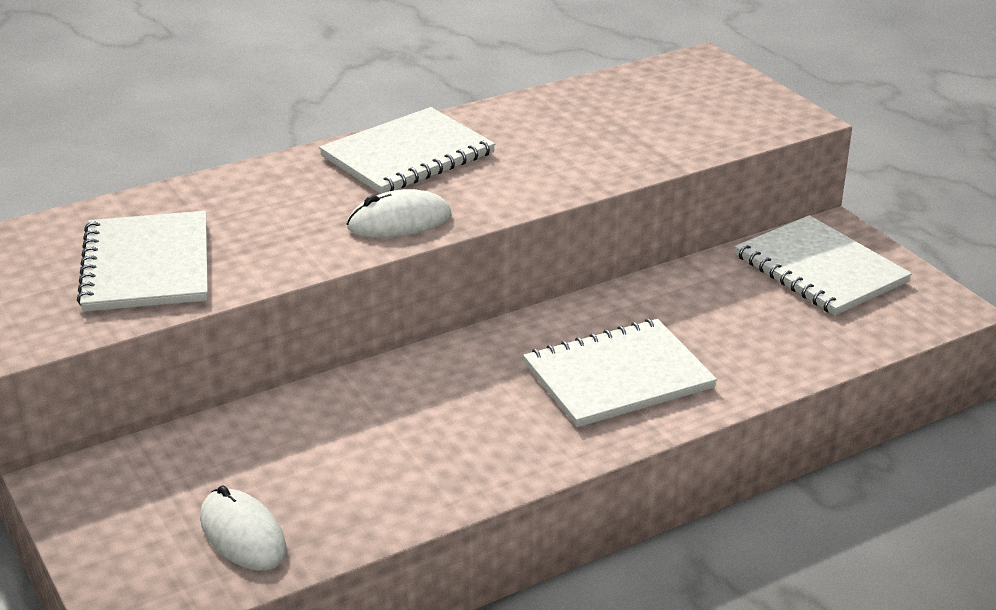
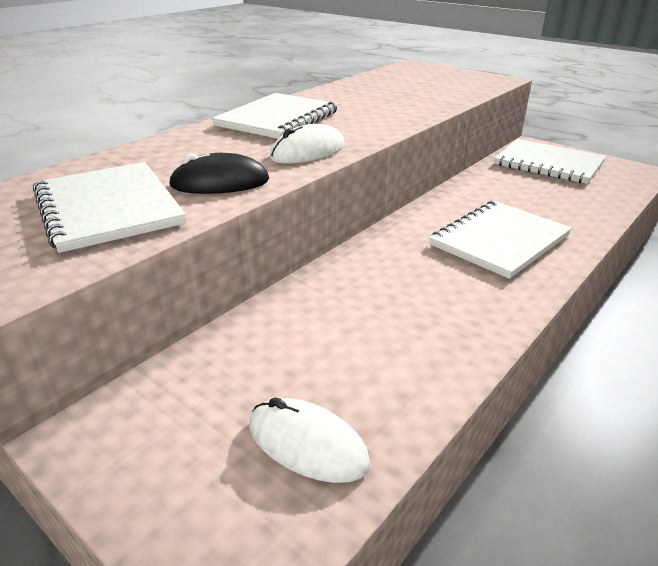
camera: 20 degrees left, 0 degrees up
(272, 252) = (220, 183): none -> black mouse

